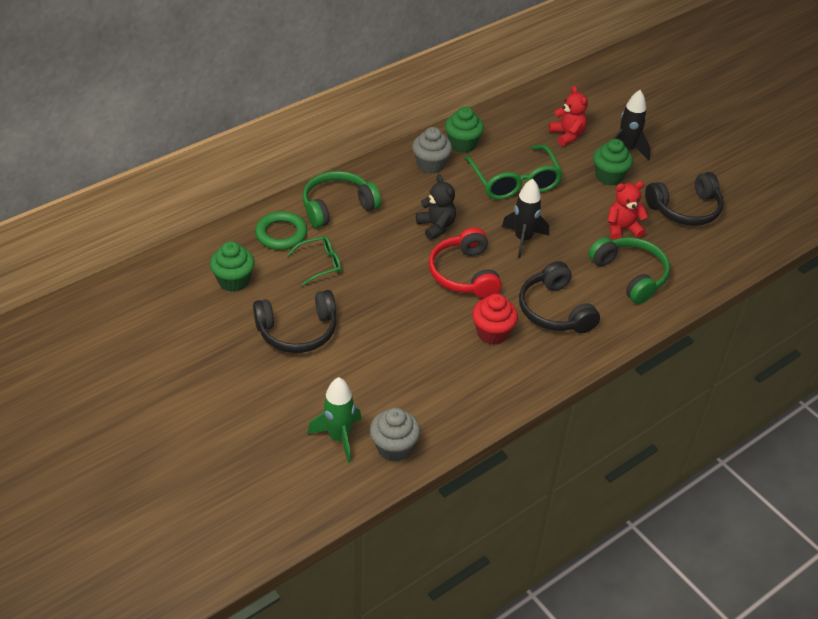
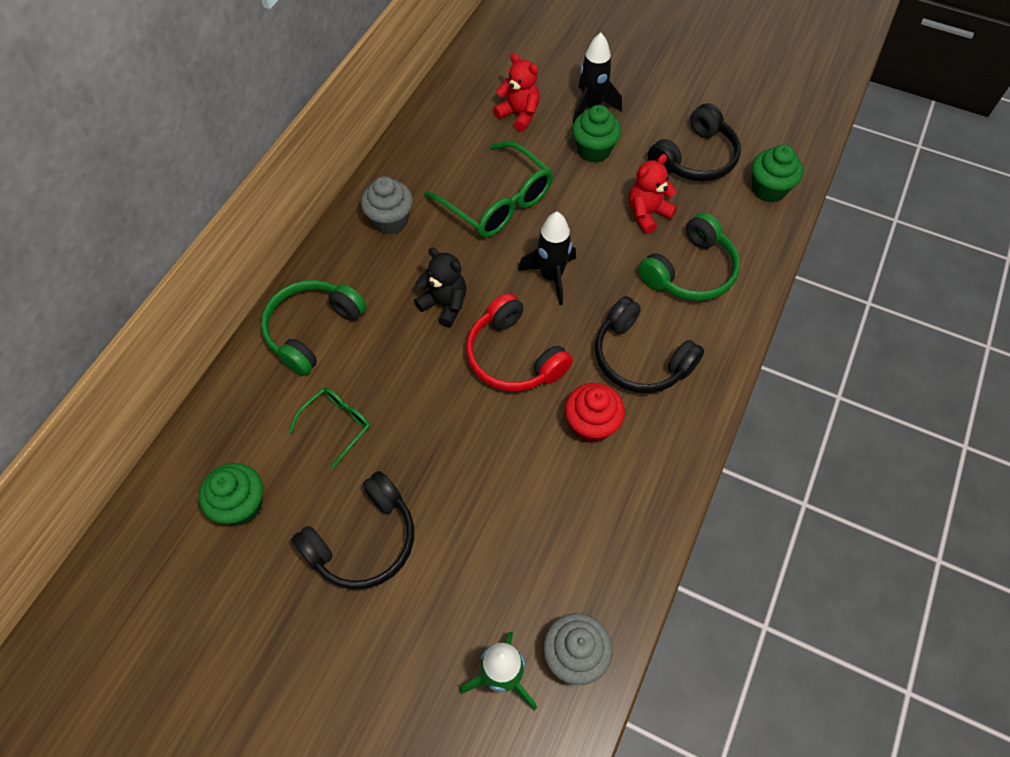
camera: 25 degrees left, 15 degrees up
(281, 234) = (264, 403): green ring -> none
(462, 144) = (411, 176): green cupcake -> green cupcake (768, 189)
(630, 275) = (690, 271): green headphones -> green headphones turned 105 degrees clockwise

